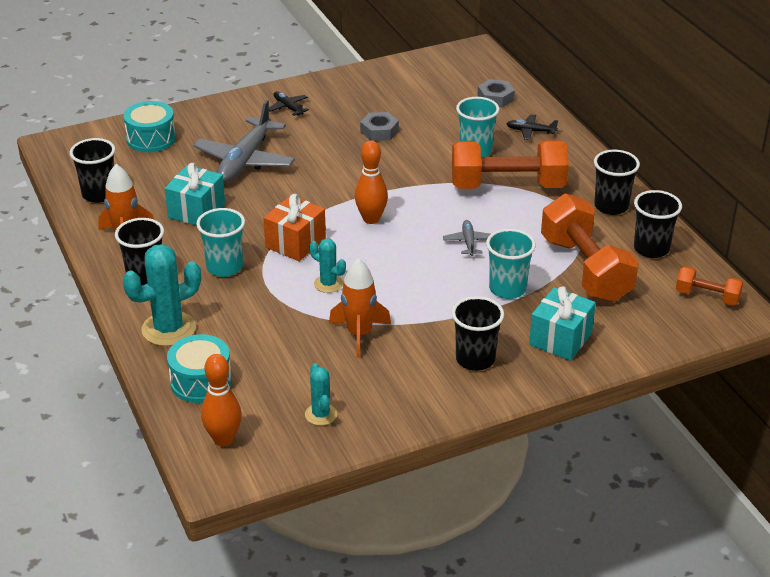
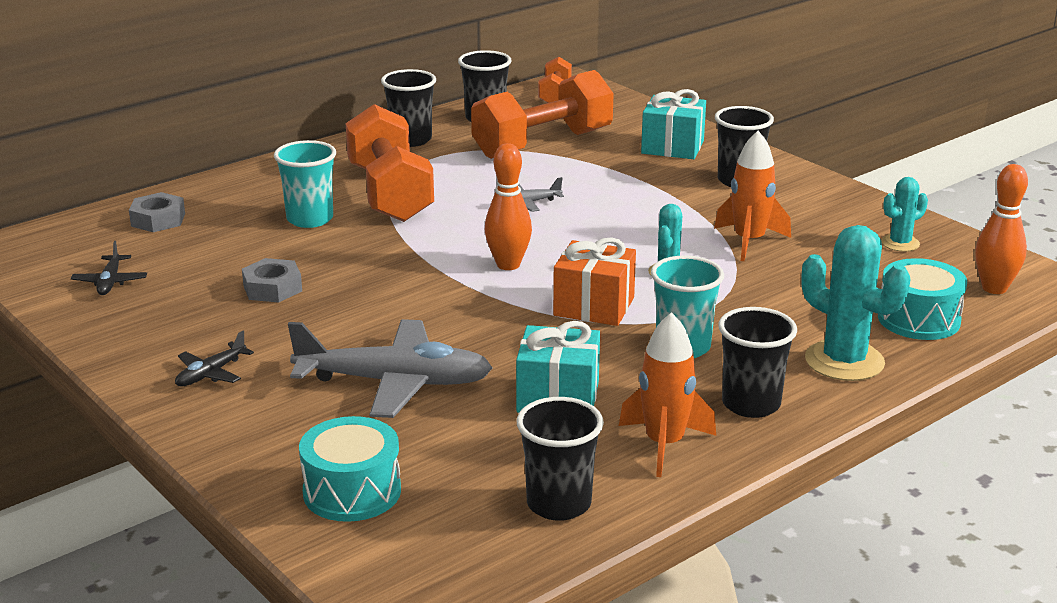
camera: 105 degrees left, 10 degrees down
(507, 289) = (605, 176): turquoise cup -> none
(530, 131) = (248, 191): black plane -> black plane (110, 282)

